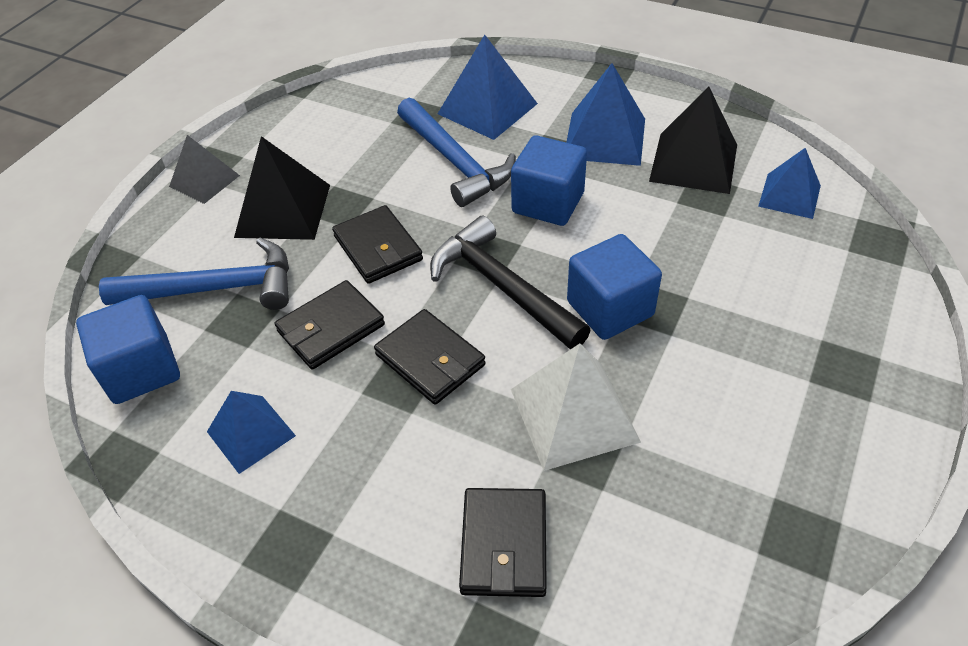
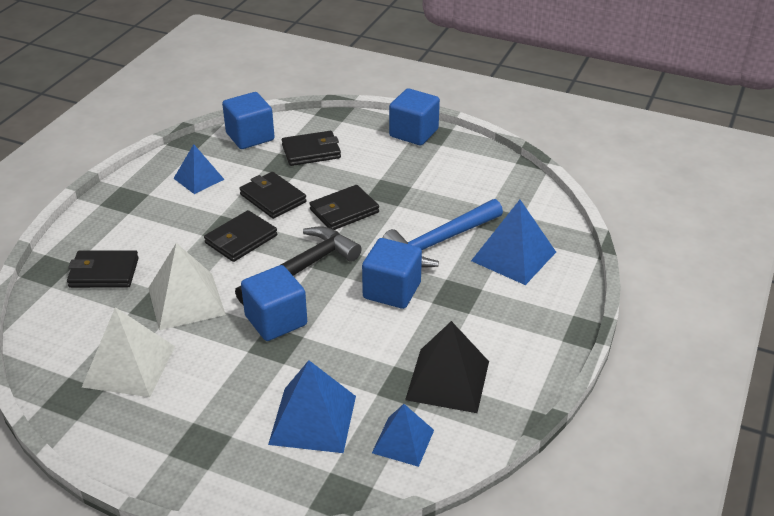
camera: 85 degrees right, 10 degrees down
(204, 180) = (413, 133): grey pyramid -> blue cube
(215, 288) = (311, 151): blue hammer -> black wallet
(283, 210) = (383, 168): black pyramid -> none
(604, 138) = (478, 325): blue pyramid -> blue pyramid (313, 419)
(722, 470) = (129, 366): none -> white pyramid

